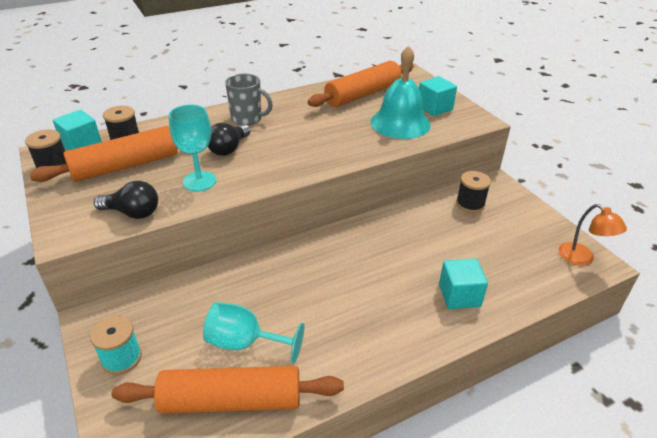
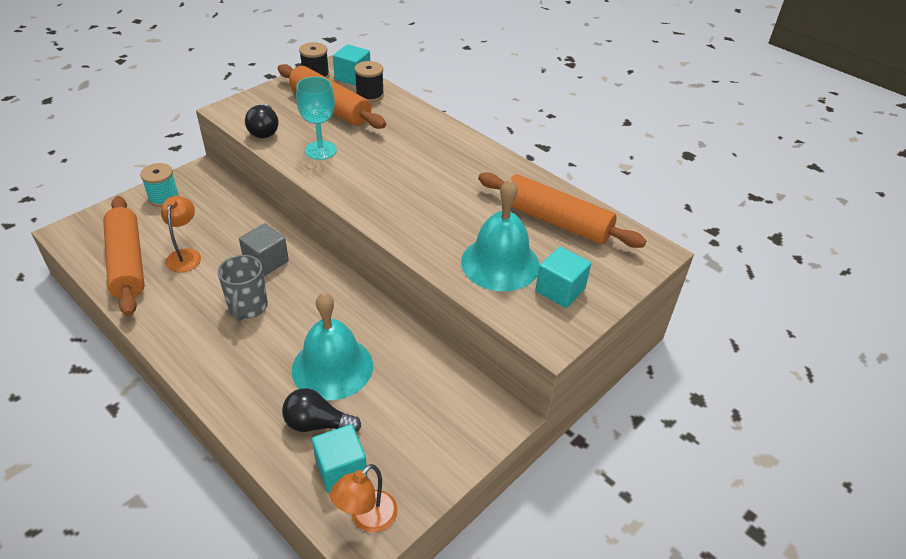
camera: 70 degrees right, 5 degrees up
(229, 149) = (382, 153): black light bulb -> black light bulb (317, 424)
(244, 343) = (185, 255): turquoise goblet -> orange lamp
(247, 119) = (445, 150): grey mug -> grey mug (248, 307)
(286, 279) = (266, 261): none -> grey cube
(436, 254) = (332, 367): none -> turquoise bell
(459, 295) = (270, 393): turquoise cube -> turquoise cube (341, 469)
(470, 204) = (442, 390): black spool -> none

